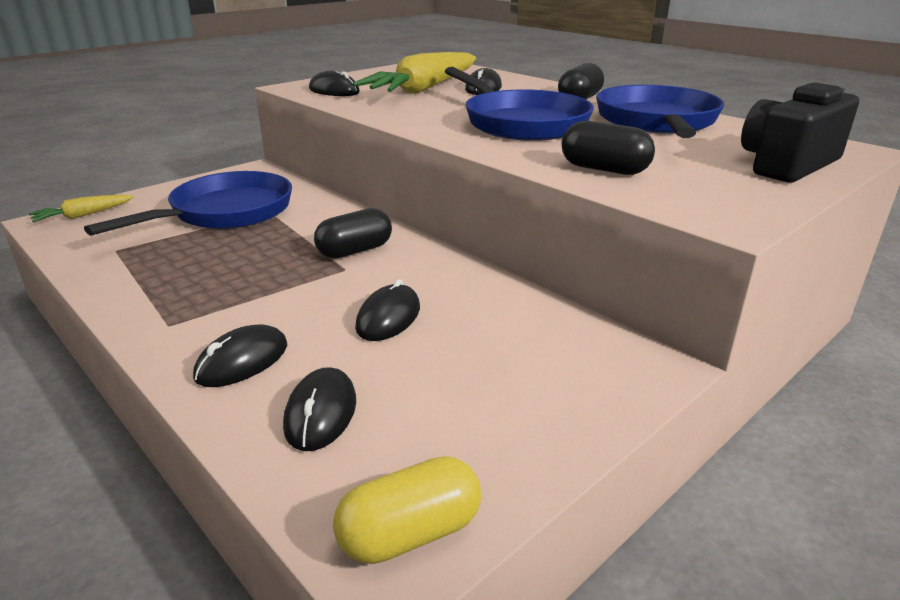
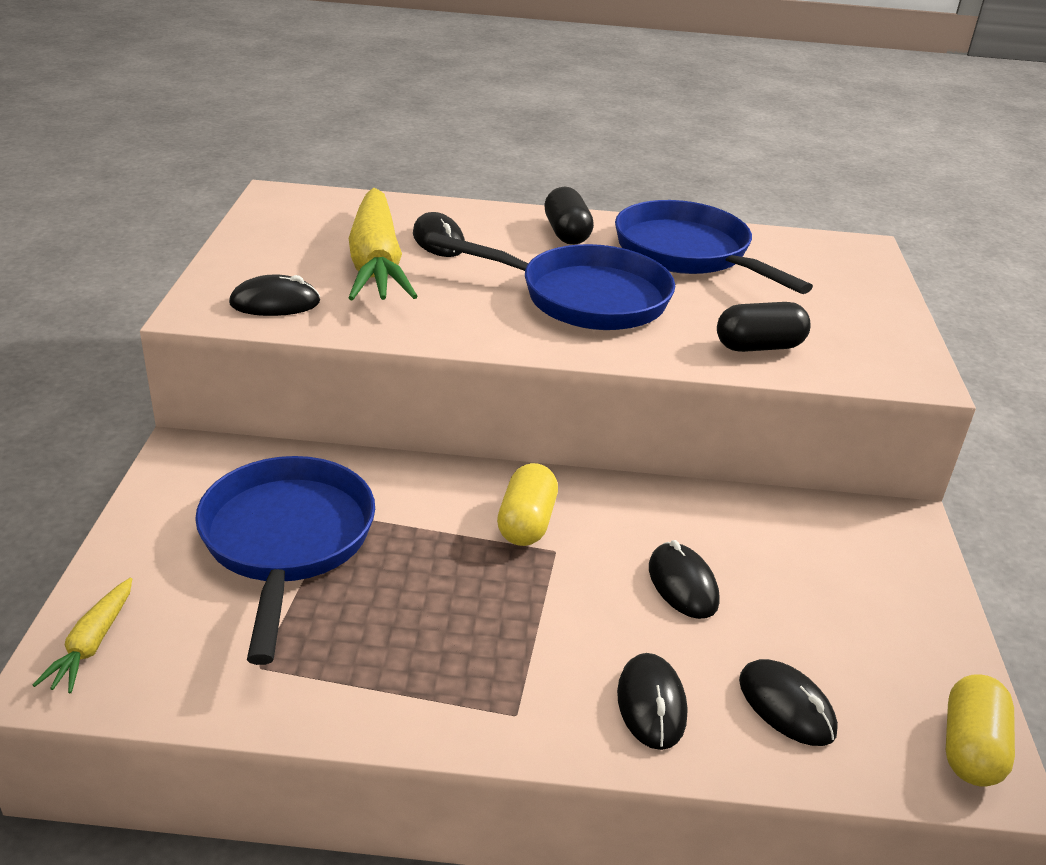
camera: 45 degrees left, 5 degrees up
(355, 251) = (526, 523): black capsule -> yellow capsule
(787, 164) = (855, 286): black camera -> none

